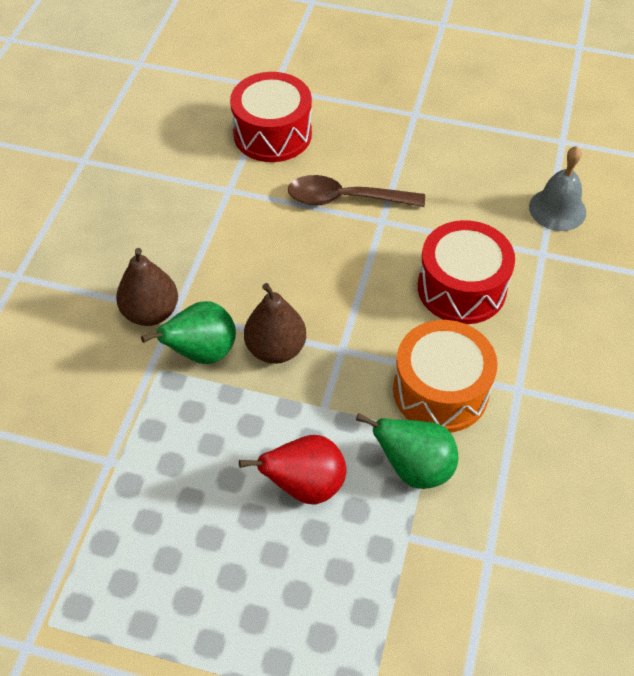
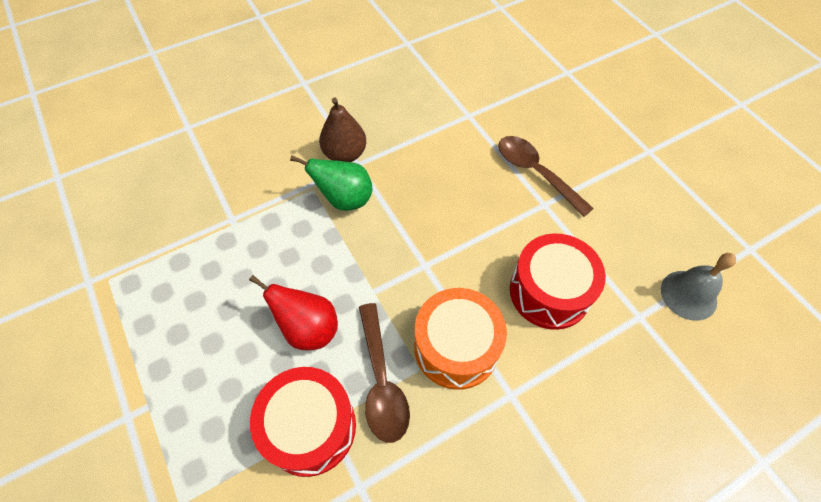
camera: 45 degrees right, 5 degrees up
(272, 134) = (534, 100): red drum -> red drum (310, 427)
(276, 349) = (387, 231): brown pear -> none
(414, 468) = (381, 381): green pear -> brown spoon

